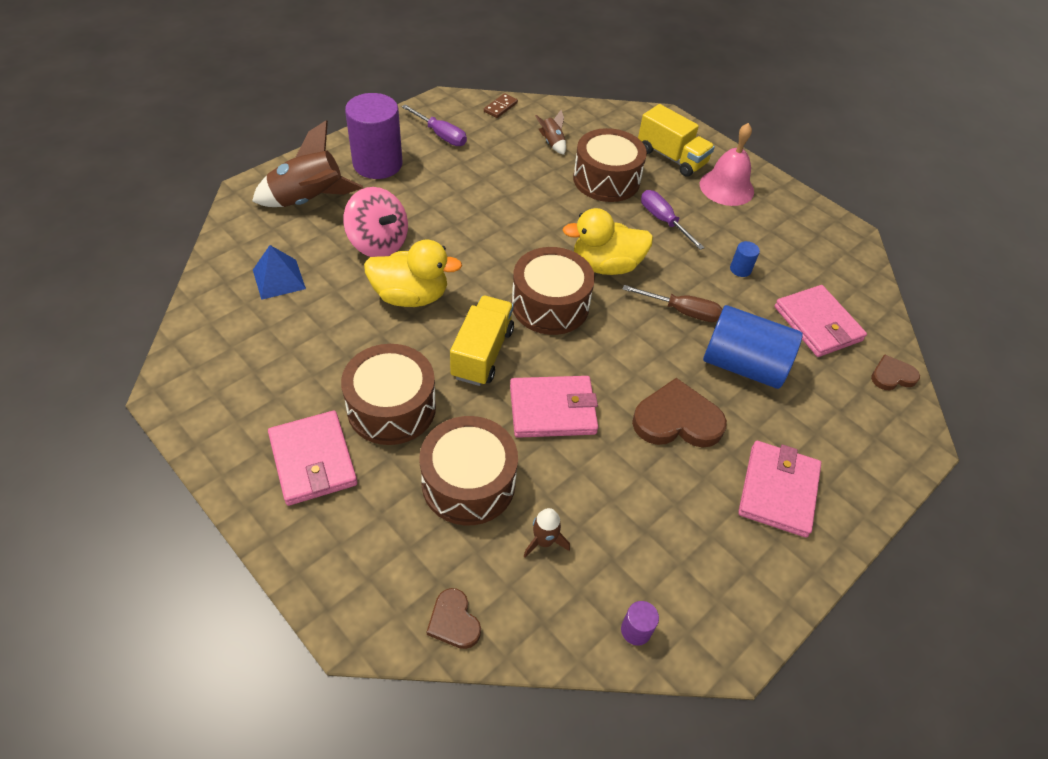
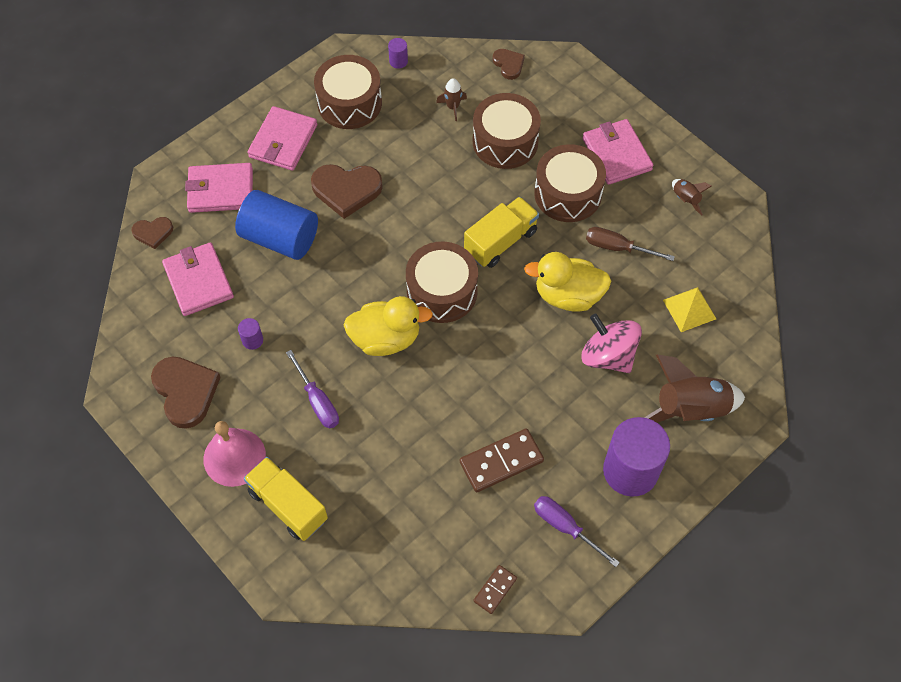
camera: 175 degrees left, 10 degrees up
(279, 279) = (689, 309): blue pyramid -> yellow pyramid
(482, 353) = (500, 241): yellow truck -> yellow truck turned 150 degrees counterclockwise
(492, 174) = (501, 462): none -> brown domino
(552, 143) = (431, 522): brown rocket -> brown rocket (685, 199)
(553, 409) = (443, 195): pink wallet -> pink wallet (220, 190)
(606, 179) = (371, 461): brown drum -> brown drum (349, 103)
(682, 311) = (321, 289): brown screwdriver -> brown screwdriver (617, 248)
(740, 269) = (252, 340): blue cylinder -> purple cylinder
(788, 232) = (185, 392): none -> brown heart

